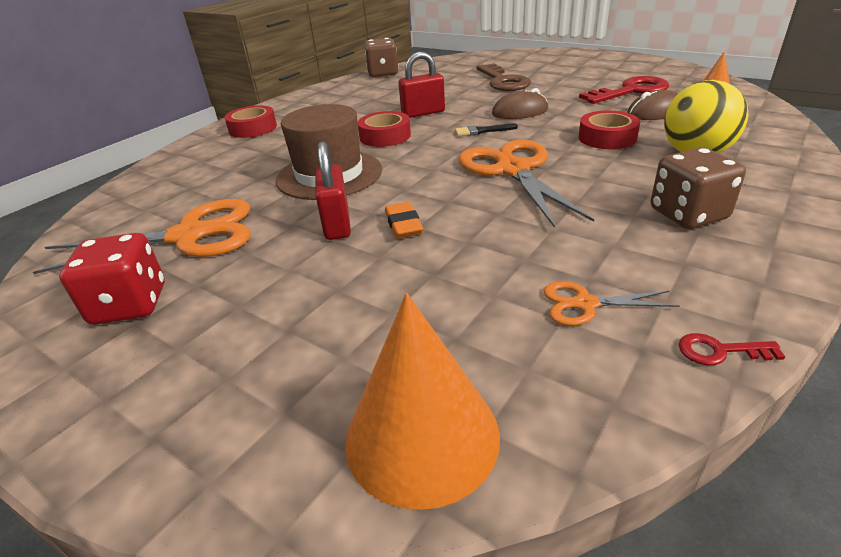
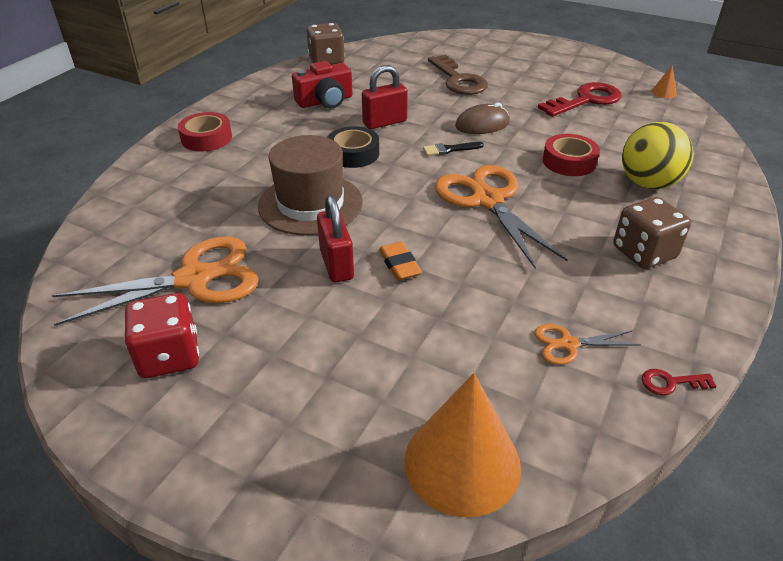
camera: 10 degrees left, 5 degrees up
(372, 100) = (325, 101): none -> red camera
(385, 136) = (353, 154): red tape -> black tape
(655, 112) = (610, 130): brown mouse -> none

